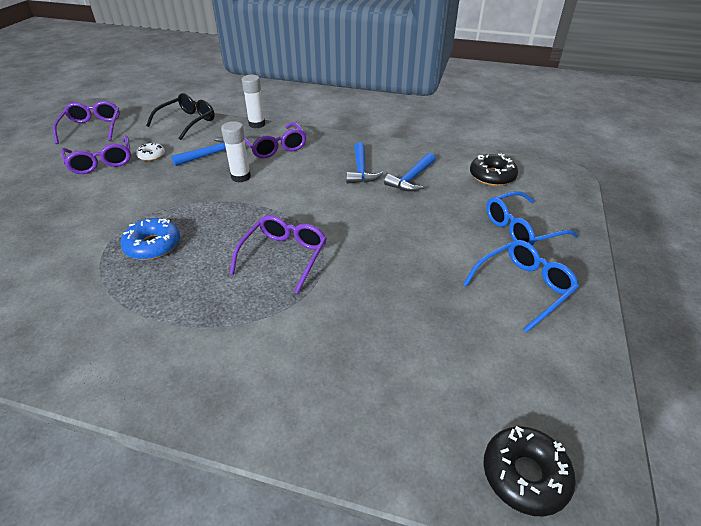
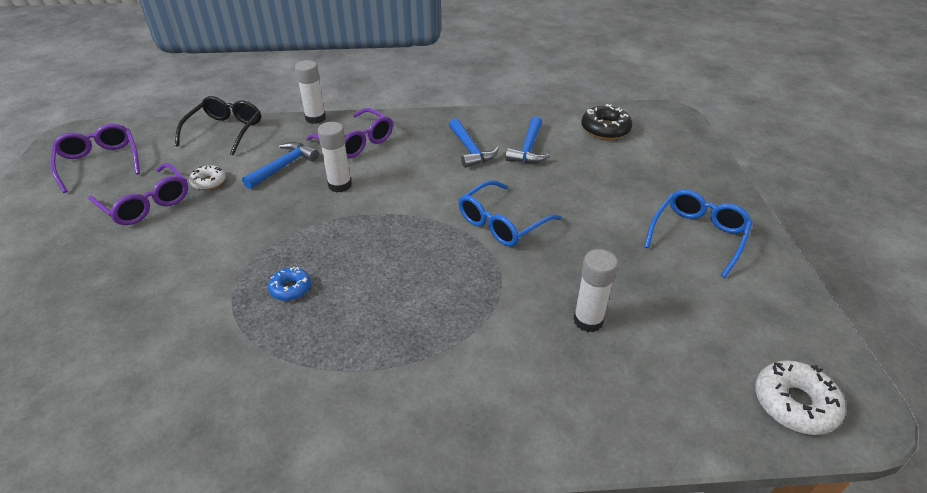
camera: 20 degrees left, 0 degrees up
(153, 245) = (290, 288): blue donut -> blue donut, size x0.62
(284, 256) = (450, 263): purple glasses -> none
(369, 335) = (588, 320): none -> white glue stick
(521, 229) = (663, 178): blue glasses -> blue glasses (502, 223)
(525, 475) = (794, 403): black donut -> white donut

